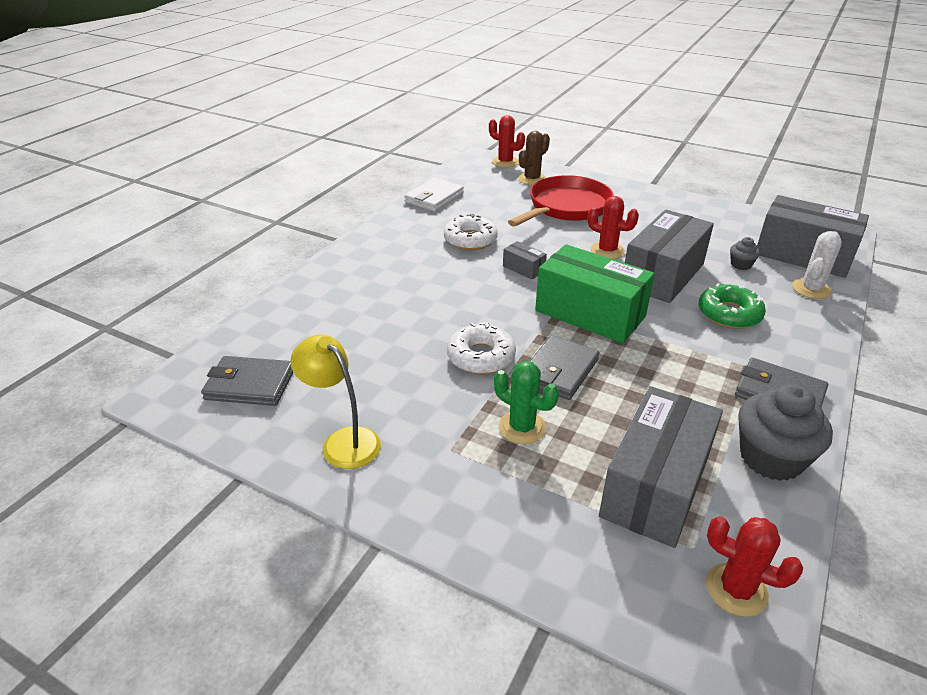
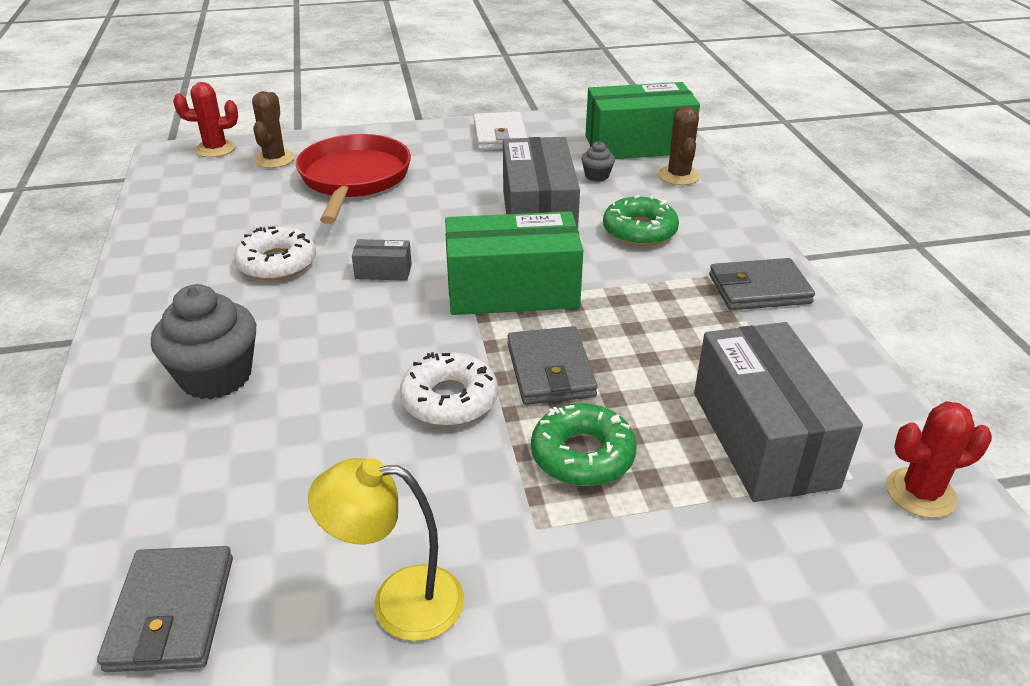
camera: 40 degrees left, 0 degrees up
(250, 385) = (172, 612): grey wallet -> grey wallet turned 60 degrees counterclockwise
(434, 198) = (166, 228): white wallet -> white wallet (500, 135)
(522, 427) = (582, 455): green cactus -> green donut
(607, 251) = (454, 212): red cactus -> none
(771, 458) = (816, 354): grey cupcake -> grey cupcake (216, 376)
(803, 255) = (638, 145): grey box -> green box
(811, 289) = (678, 176): white cactus -> brown cactus

